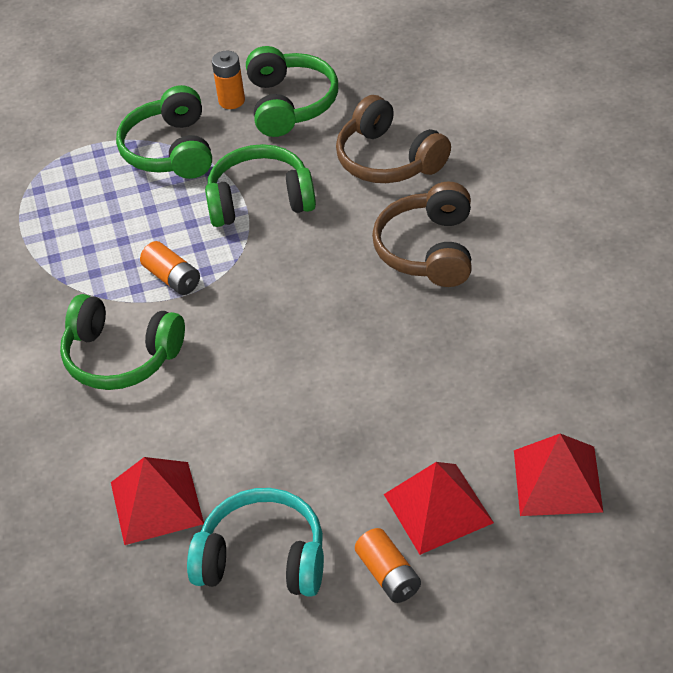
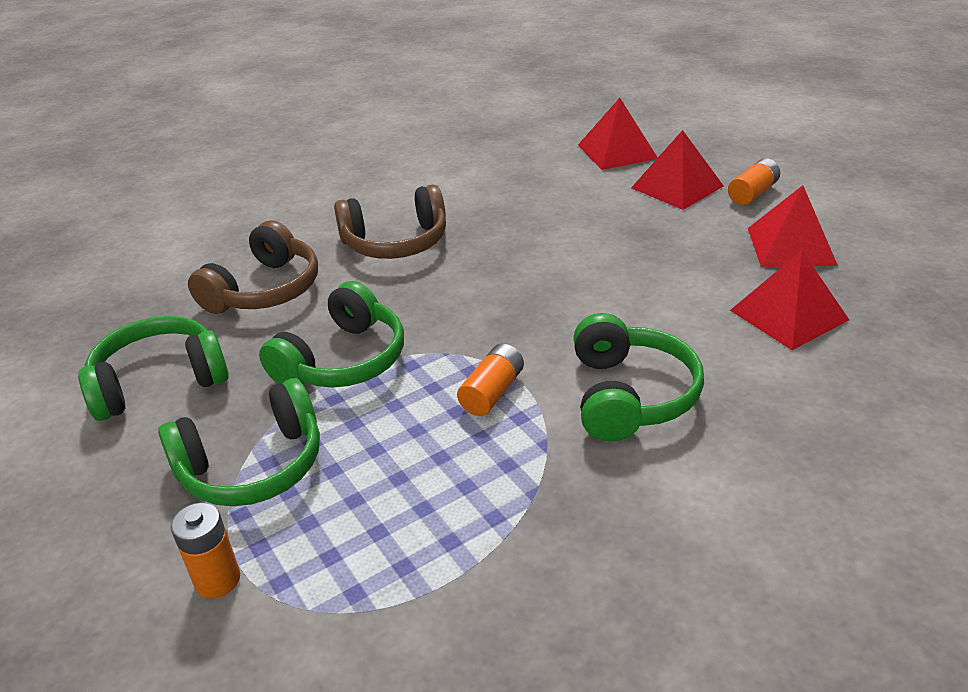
camera: 110 degrees left, 10 degrees down
(231, 101) = (146, 436): orange battery -> orange battery (217, 580)
(260, 200) = (343, 360): green headphones -> green headphones turned 120 degrees counterclockwise
(263, 559) = (791, 246): turquoise headphones -> red pyramid

